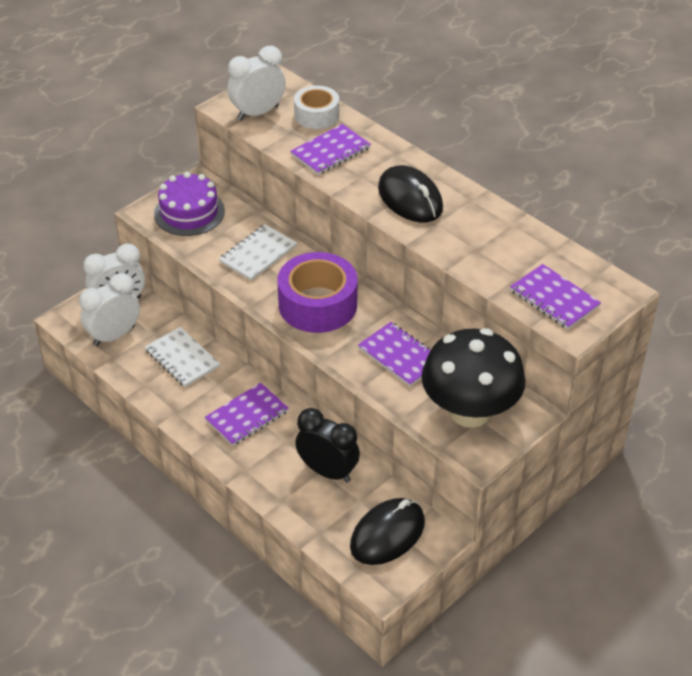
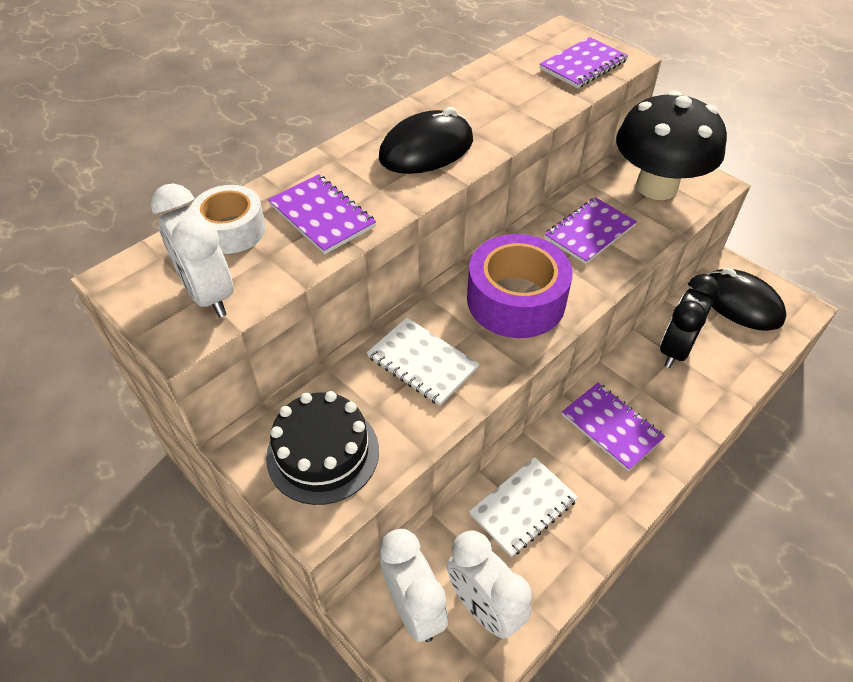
camera: 90 degrees left, 5 degrees up
(189, 212) = (323, 453): purple cake -> black cake

